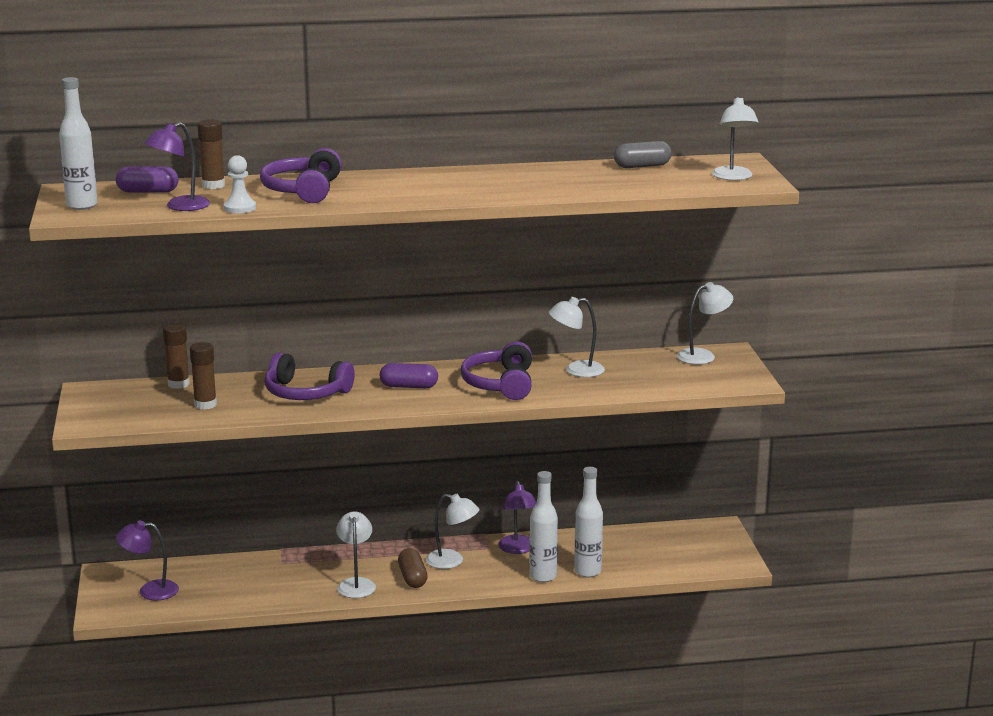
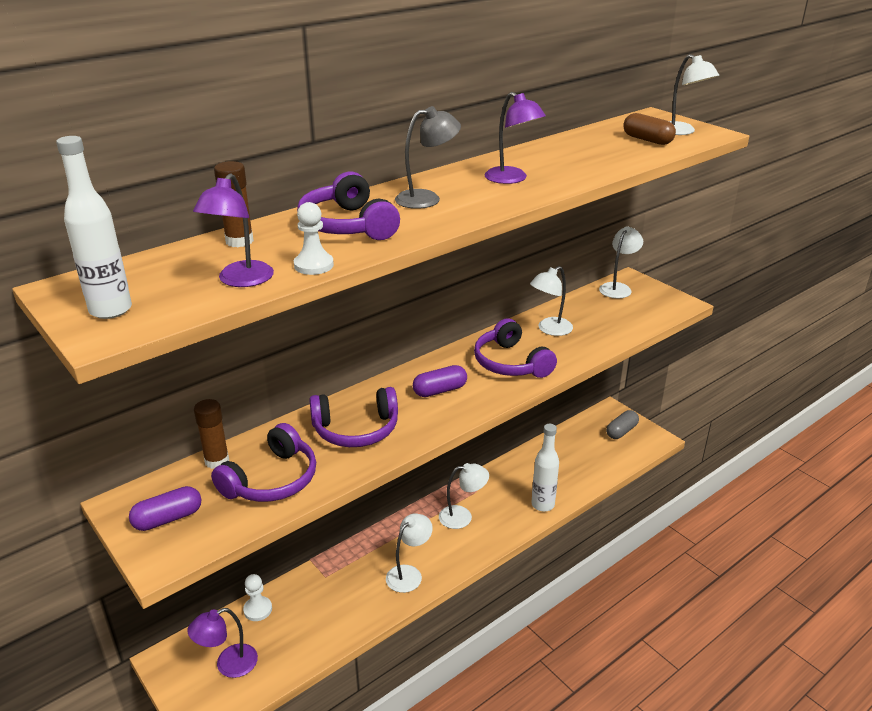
camera: 30 degrees left, 10 degrees up
(148, 191) = (171, 267): purple capsule -> purple capsule (168, 519)
(205, 405) = (272, 480): brown glue stick -> purple headphones
(205, 566) = (258, 609): none -> white pawn
(356, 584) = (409, 574): white lamp -> white lamp turned 75 degrees clockwise
(393, 185) = (427, 198): none -> grey lamp
(412, 578) = (448, 547): brown capsule -> brown capsule (647, 140)
(518, 549) = (499, 484): purple lamp -> purple lamp (512, 179)
(587, 571) = (568, 487): white bottle -> none
(642, 166) = (597, 135): grey capsule -> grey capsule (621, 431)

